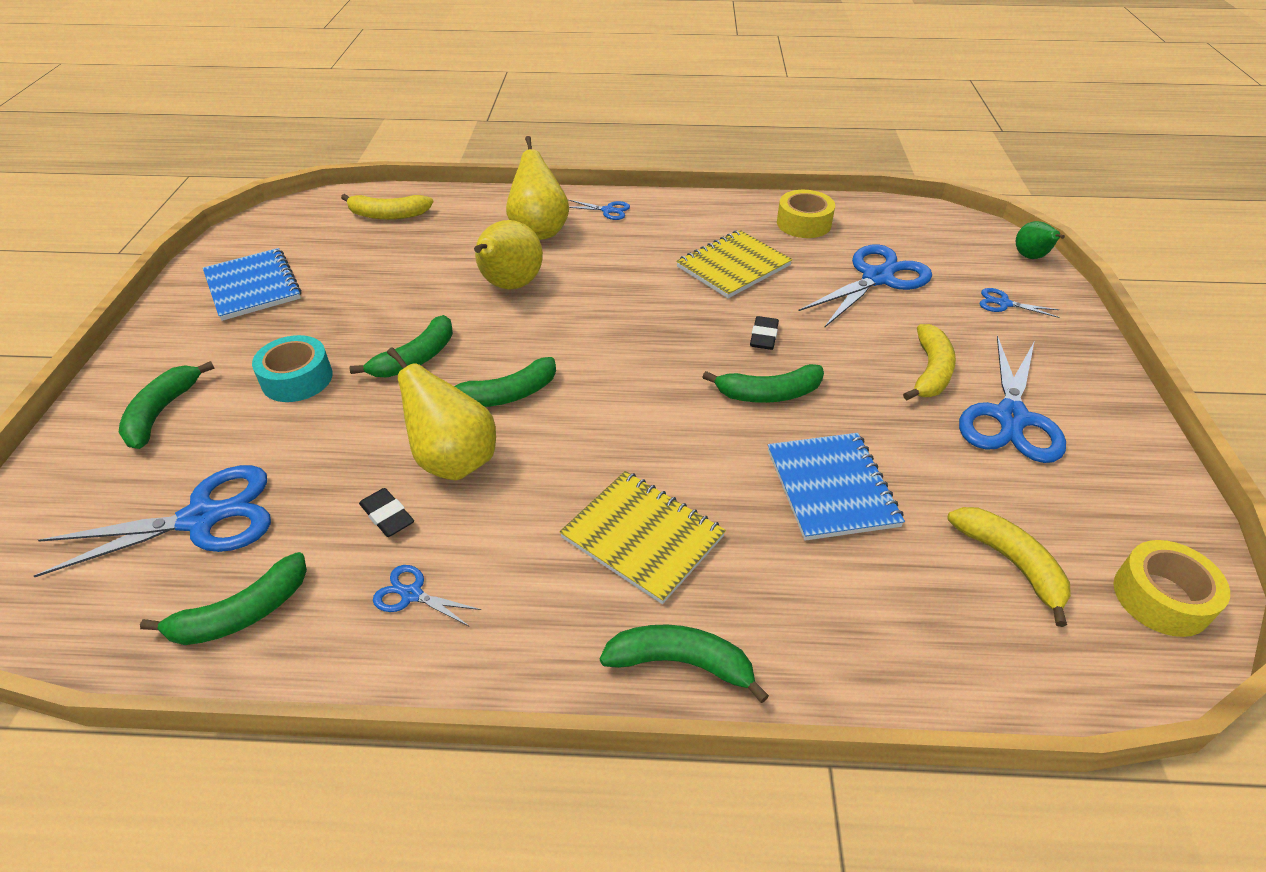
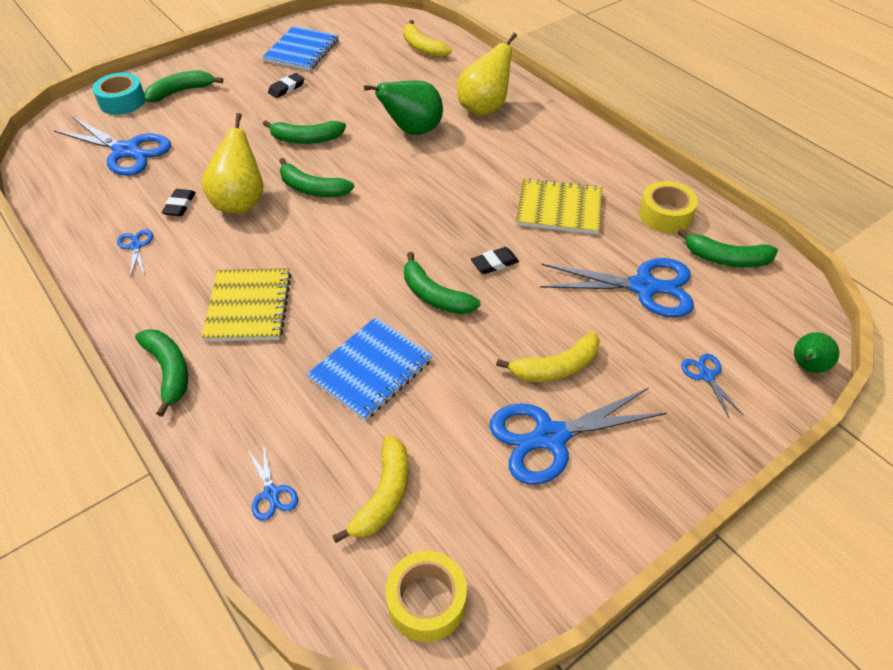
camera: 50 degrees right, 5 degrees up
(242, 614) = (82, 202): green banana -> green banana (726, 259)
(297, 379) = (247, 113): turquoise tape -> turquoise tape (122, 101)
(302, 329) = (286, 88): none -> black eraser
(509, 286) = (412, 131): yellow pear -> green pear
(608, 210) = (547, 121): blue scissors -> blue scissors (271, 493)

